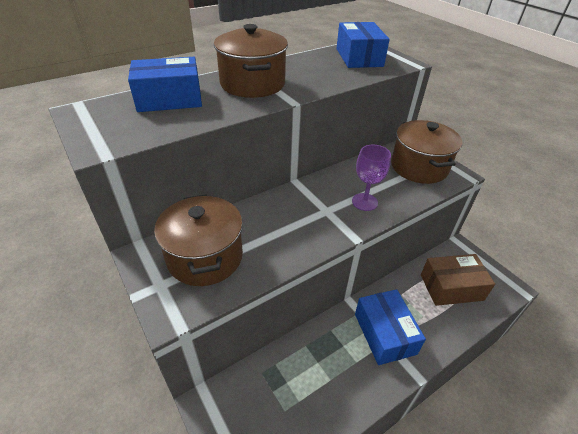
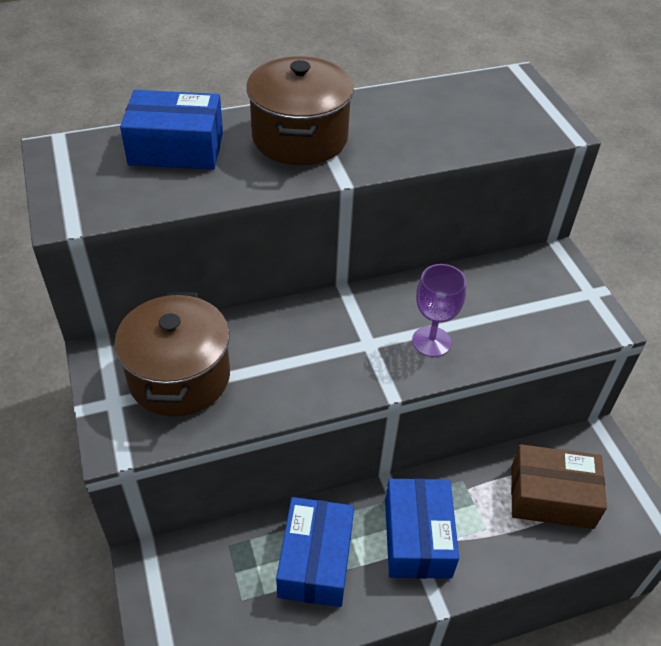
camera: 15 degrees right, 5 degrees up
(359, 57) = (488, 107): blue box -> blue box (315, 561)
(419, 167) = (546, 300): brown pot -> none

